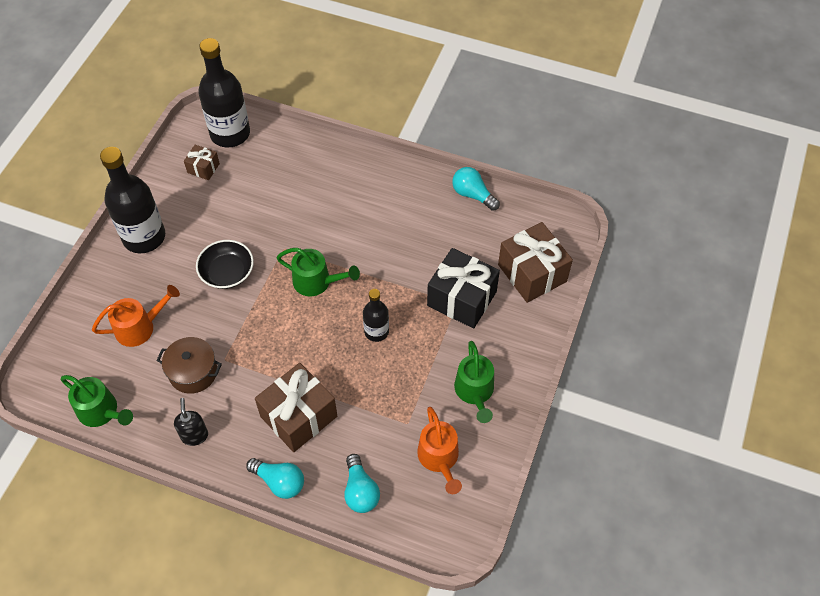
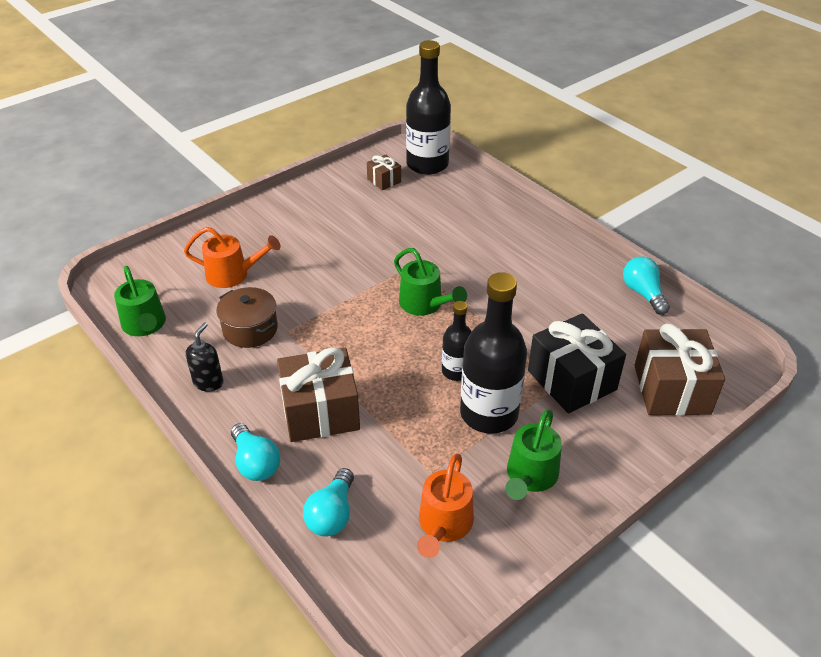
camera: 30 degrees right, 15 degrees down
(144, 237) = (292, 210): black bottle -> black bottle (489, 413)
(227, 272) = (344, 264): black bowl -> none

